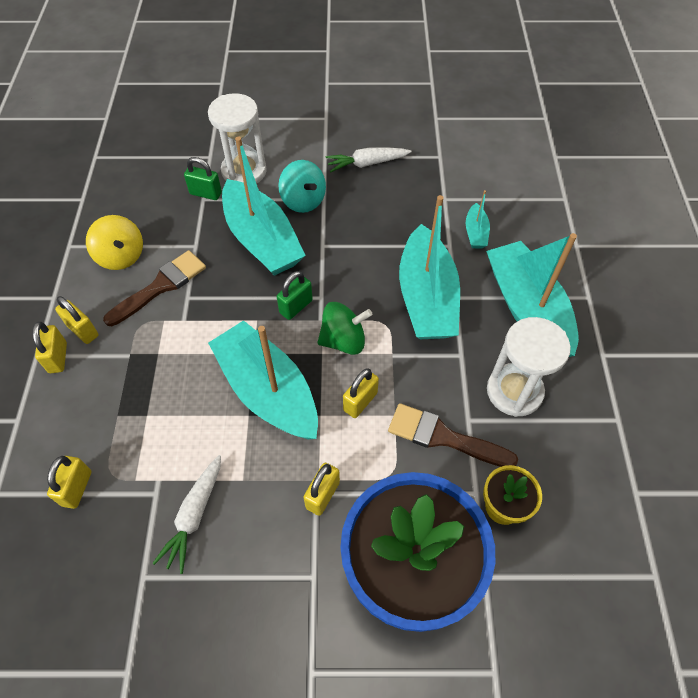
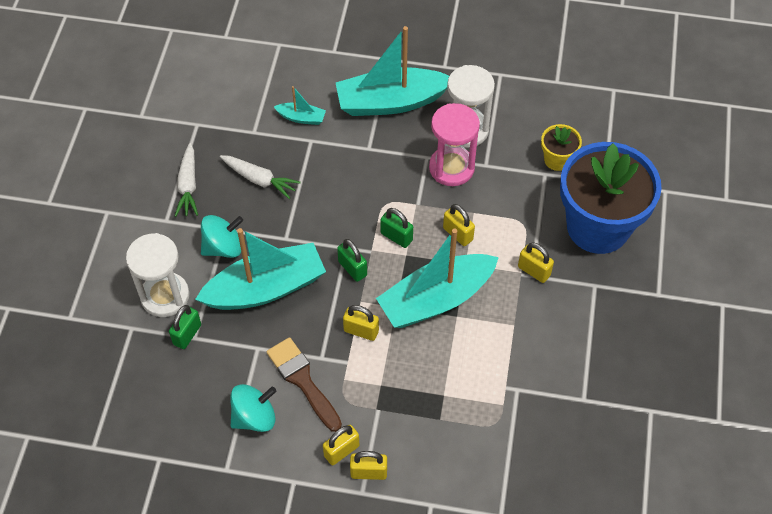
camera: 80 degrees left, 0 degrees up
(77, 488) = (504, 450): yellow padlock -> yellow padlock (361, 331)
(121, 256) = (254, 417): yellow spinning top -> turquoise spinning top
(194, 516) = (539, 361): white carrot -> white carrot (259, 179)
(343, 340) = (396, 237): green spinning top -> green padlock
(426, 297) = (364, 169): turquoise boat -> none
(443, 437) = (498, 184): brown brush -> none
(452, 383) = (451, 168): none -> pink hourglass

